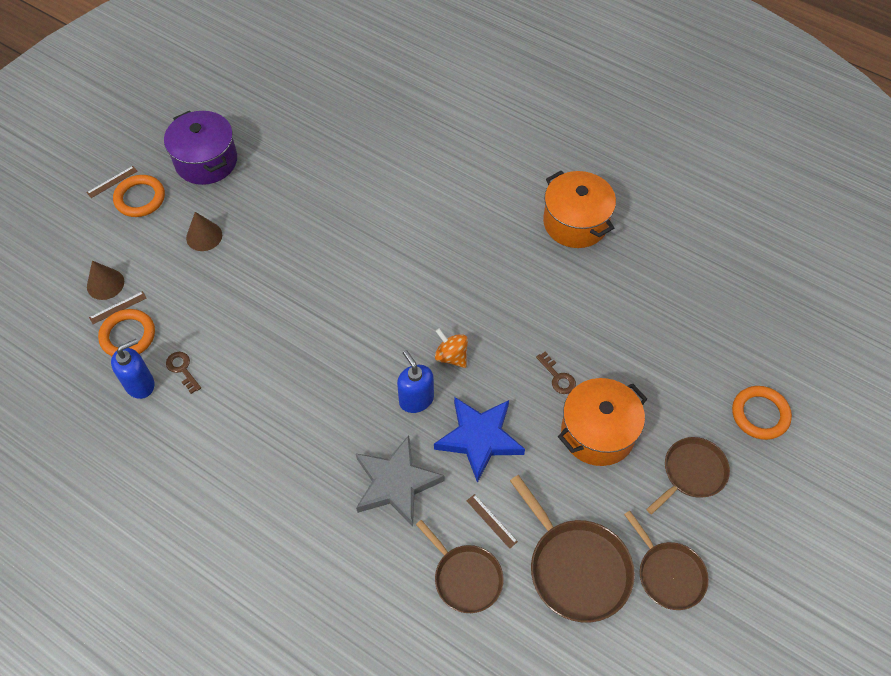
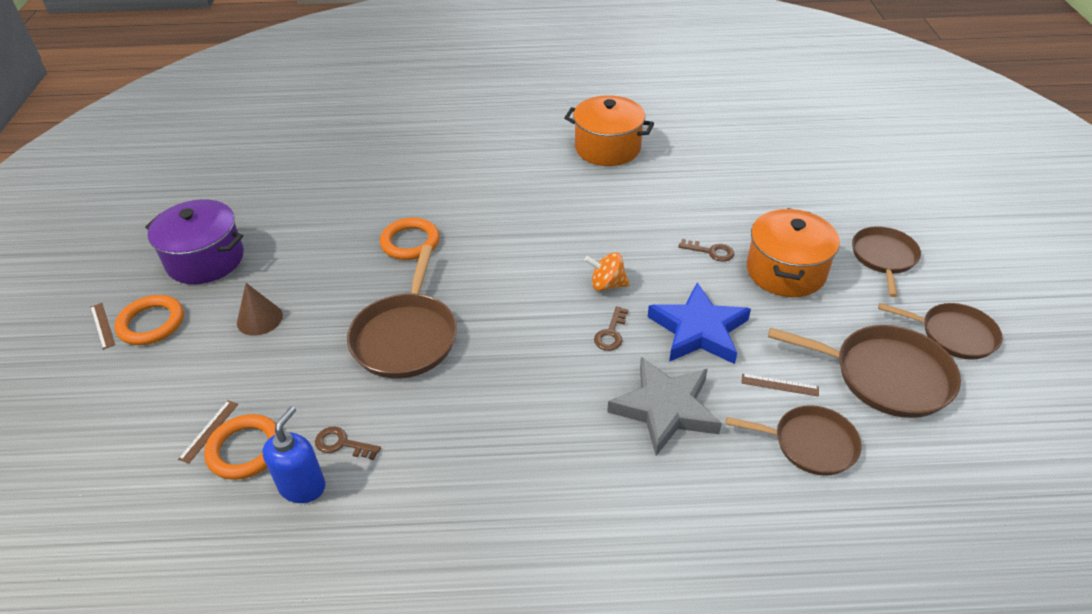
camera: 35 degrees left, 15 degrees down
(105, 284) = (173, 418): brown cone -> none
(112, 182) = (102, 325): brown ruler -> brown ruler turned 45 degrees counterclockwise
(281, 311) = (406, 337): none -> brown pan
(416, 399) = (611, 333): blue soap dispenser -> brown key
(760, 414) = (881, 196): orange ring -> orange ring (410, 242)

